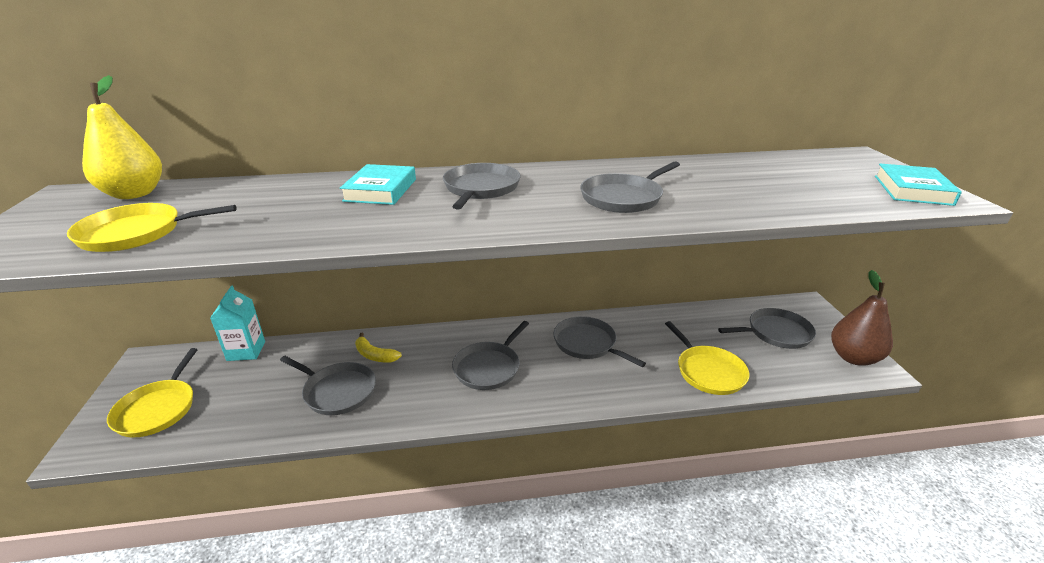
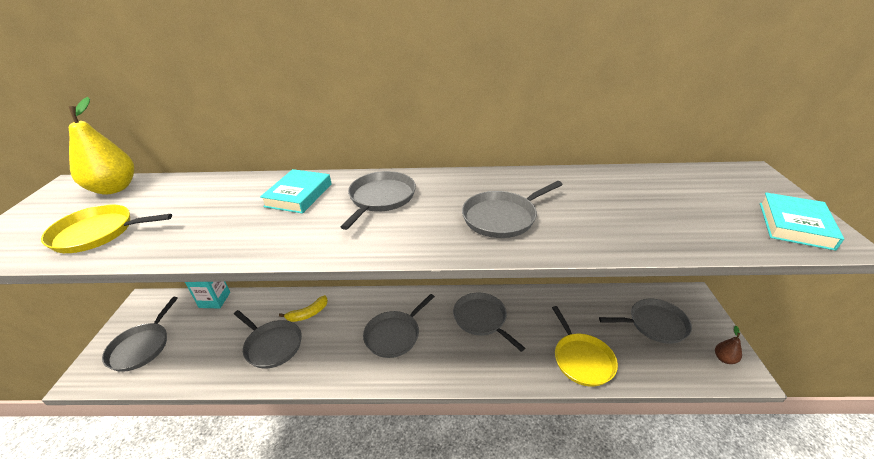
camera: 10 degrees right, 5 degrees up
(158, 409) = (141, 347): yellow pan -> grey pan
(375, 355) = (308, 313): yellow banana -> yellow banana turned 75 degrees counterclockwise
(853, 357) = (724, 359): brown pear -> brown pear, size x0.47

